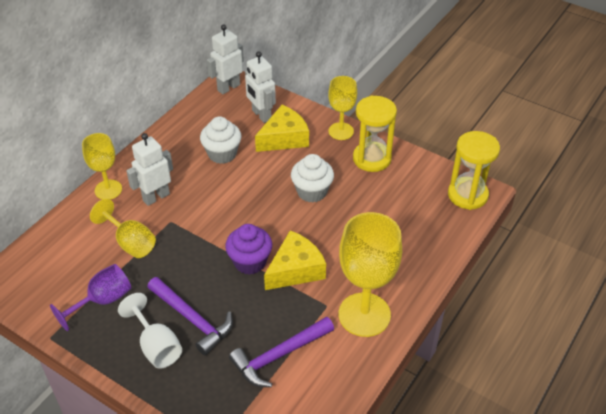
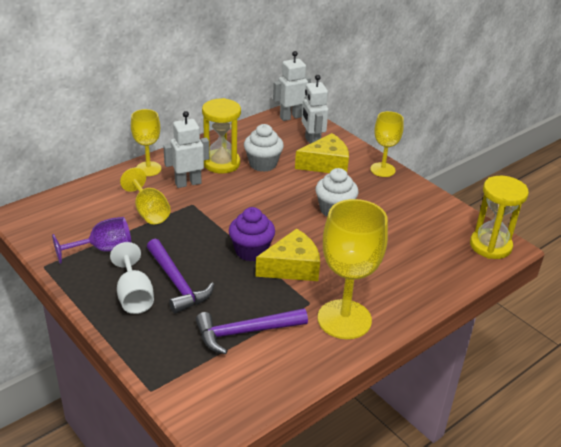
camera: 15 degrees right, 10 degrees down
(372, 159) = (404, 197): yellow hourglass -> yellow hourglass (221, 163)

